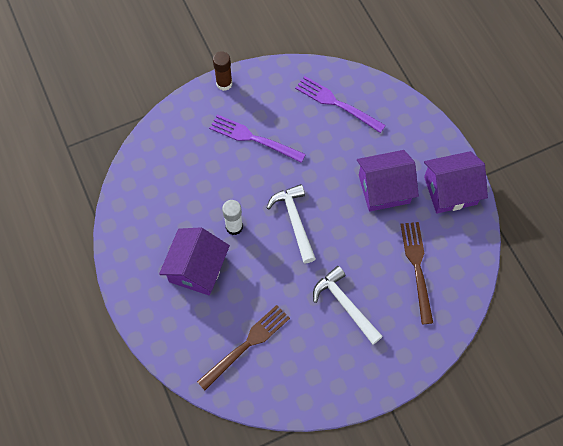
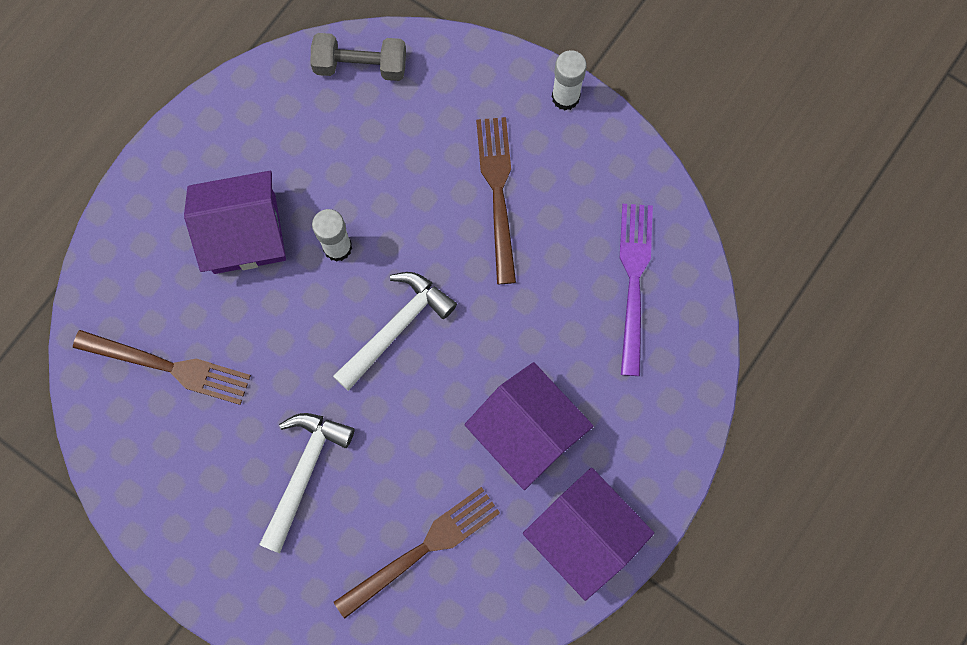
camera: 60 degrees right, 10 degrees up
(142, 166) = (360, 65): none -> grey dumbbell
(224, 83) = (565, 97): brown glue stick -> white glue stick
(253, 138) = (497, 192): purple fork -> brown fork

